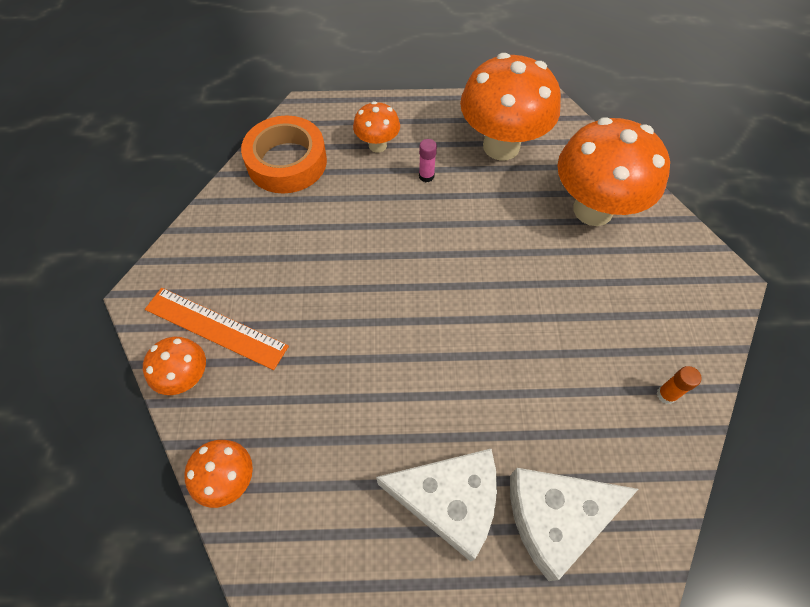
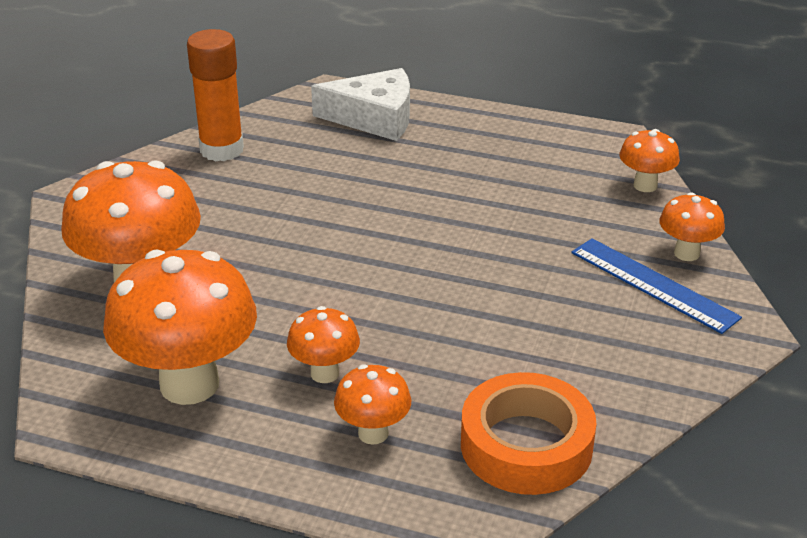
camera: 160 degrees left, 25 degrees down
(216, 327) = (653, 285): orange ruler -> blue ruler
(426, 176) = (324, 373): pink glue stick -> orange mushroom
(449, 500) = (455, 140): white cheese -> none
(666, 395) = (222, 150): orange glue stick -> orange glue stick, size x2.33

